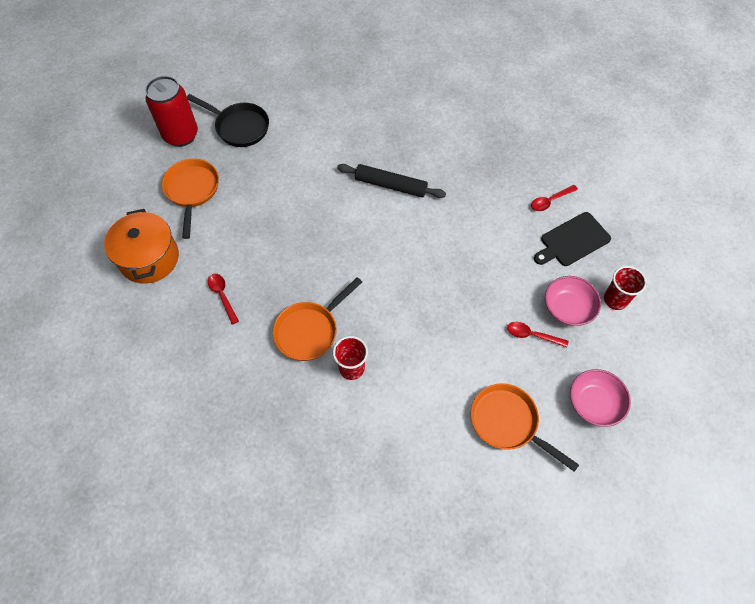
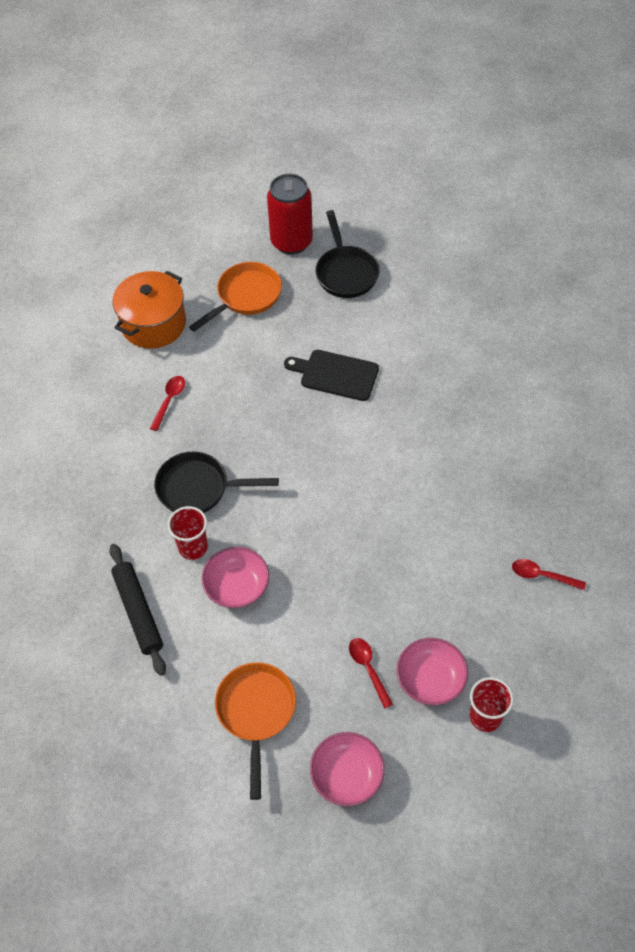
camera: 50 degrees right, 5 degrees down
(310, 330) = (198, 488): orange pan -> black pan
(391, 185) = (411, 431): black rolling pin -> black rolling pin (138, 612)
(406, 364) = (237, 586): none -> pink bowl
(572, 240) = (515, 629): black cutting board -> black cutting board (336, 374)

